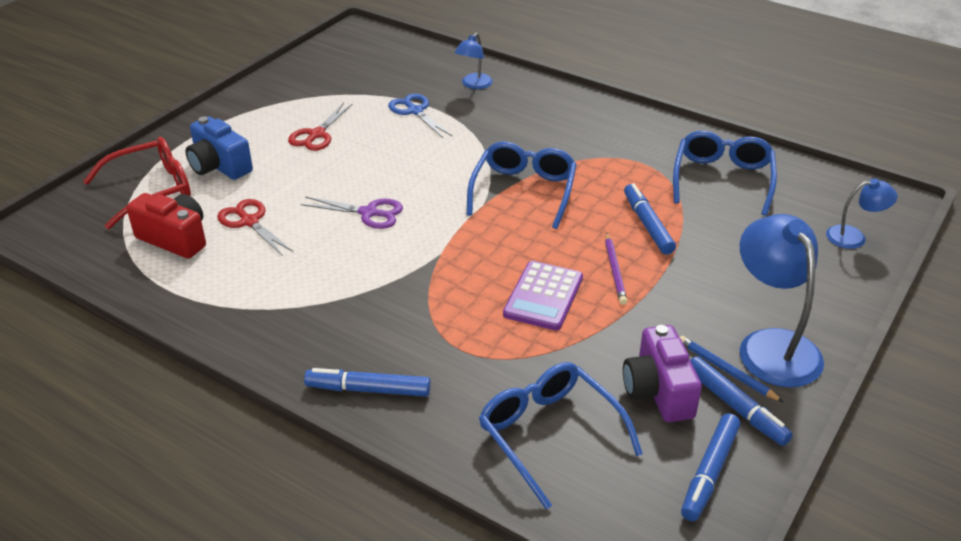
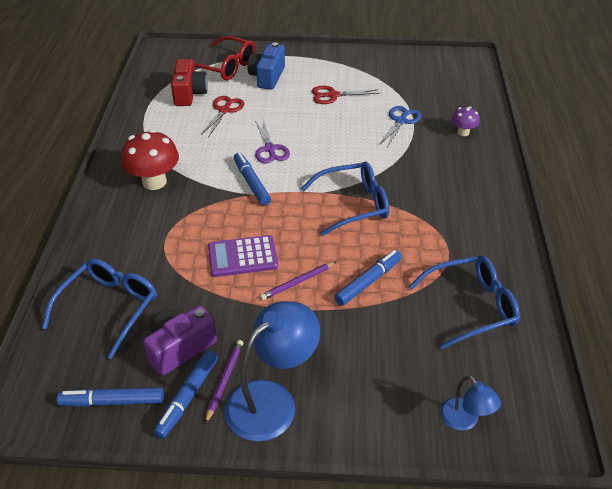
camera: 60 degrees right, 5 degrees up
(337, 326) = (154, 182): none -> red mushroom
(369, 390) = (107, 216): blue marker -> blue marker (251, 183)
(474, 85) = (463, 132): blue lamp -> purple mushroom
(726, 371) = (224, 380): blue pencil -> purple pencil

